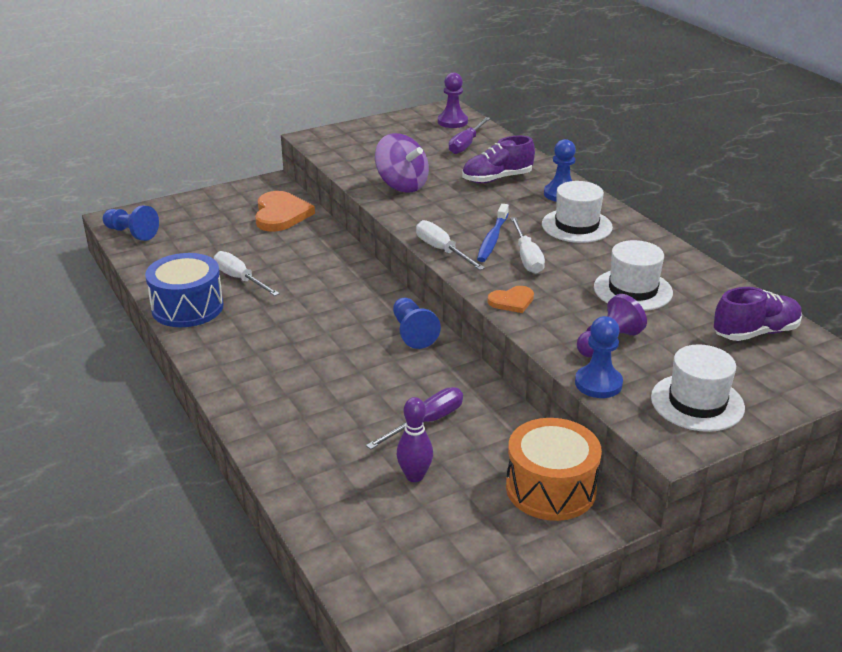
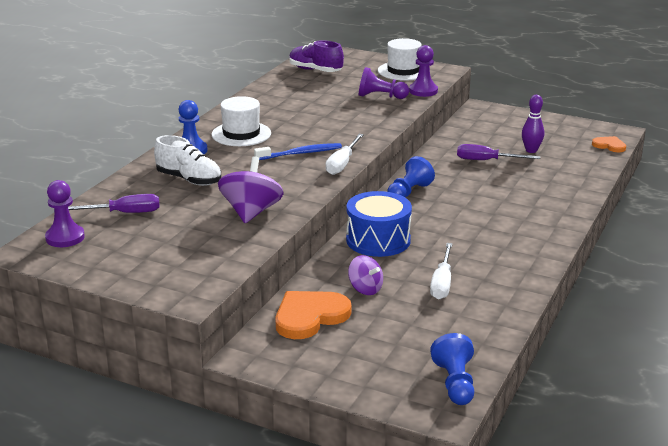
camera: 125 degrees left, 5 degrees down
(187, 307) = (511, 285): blue drum -> blue drum (378, 240)
(282, 245) = (365, 289): none -> purple spinning top
(497, 179) = (189, 180): purple shoe -> white shoe
(512, 301) = (375, 127): orange heart -> orange heart (609, 145)
(527, 257) = (312, 137): white screwdriver -> none
(551, 488) = (484, 121): orange drum -> none
(598, 383) = (423, 91): blue pawn -> purple pawn
(633, 290) = (311, 102): white hat -> none

